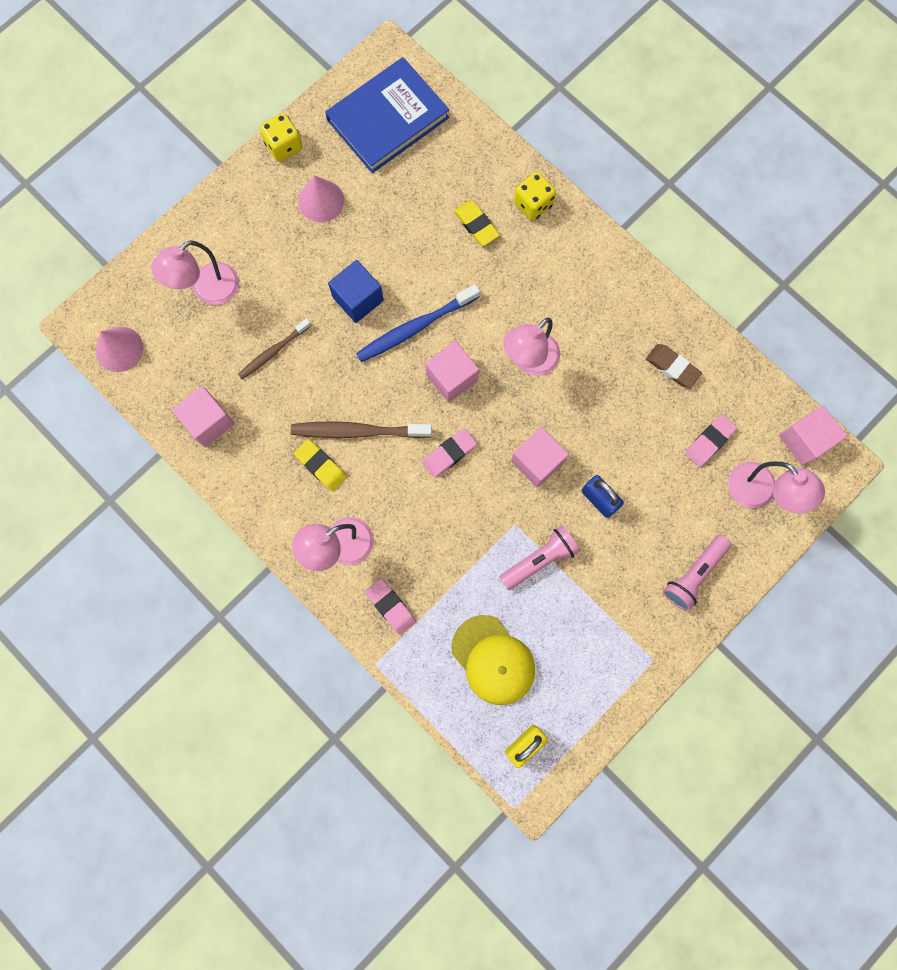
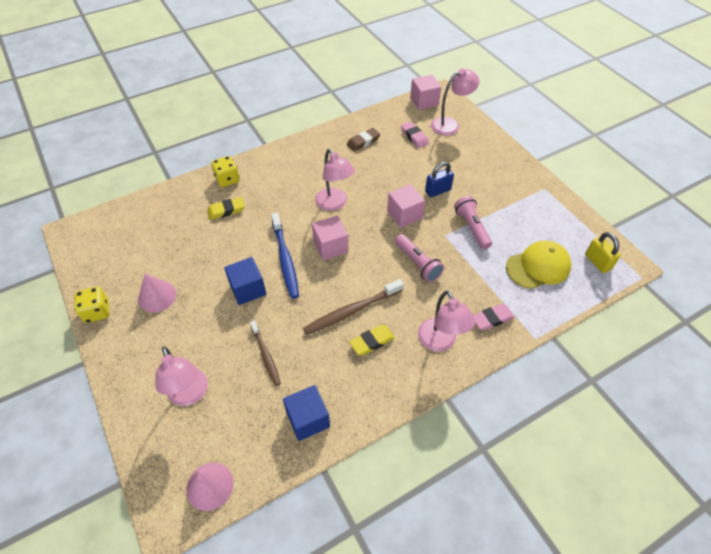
camera: 75 degrees left, 25 degrees down
(208, 422) = (308, 419): pink cube -> blue cube
(358, 431) = (351, 311): brown toothbrush -> brown toothbrush turned 45 degrees clockwise
(388, 119) = (118, 242): blue book -> none
(449, 454) = (385, 260): pink eraser -> none
(694, 574) = (494, 160): pink flashlight -> pink flashlight (417, 263)

